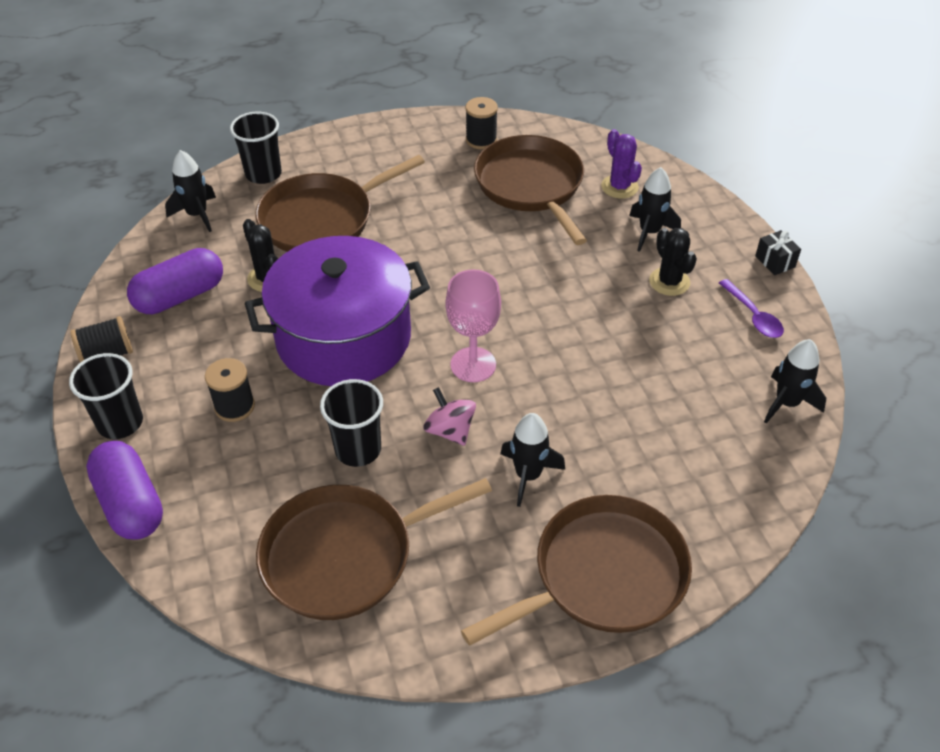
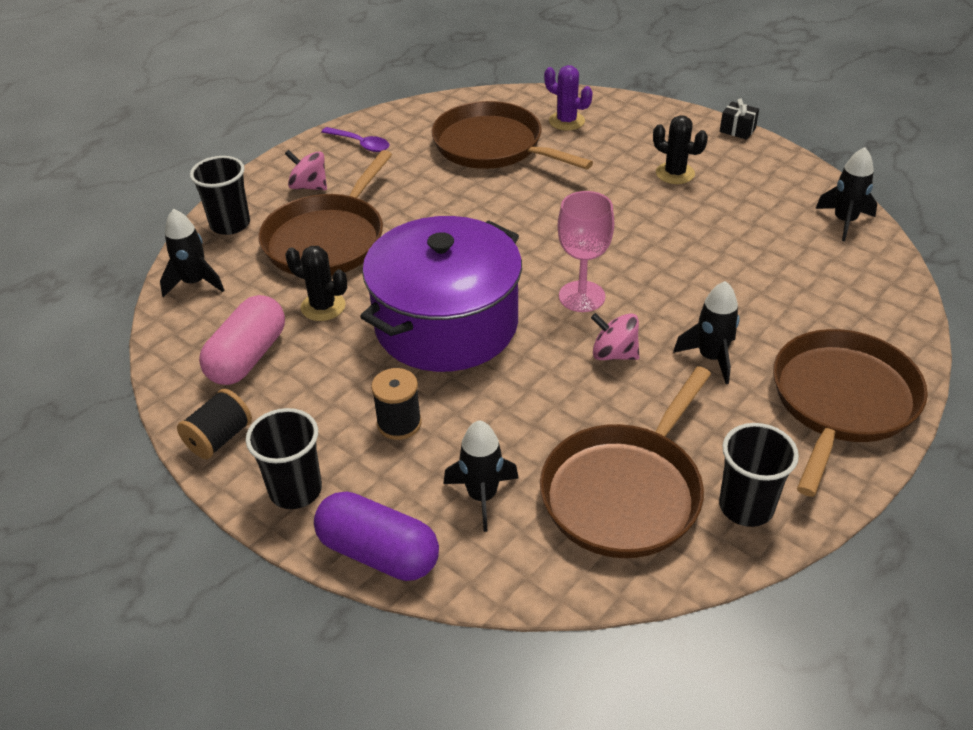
camera: 30 degrees left, 5 degrees down
(180, 296) = (247, 357): purple capsule -> pink capsule
(349, 164) = (309, 186): none -> pink spinning top
(358, 449) = (550, 405): black cup -> black cup (746, 506)
(481, 140) = (413, 127): black spool -> none
(649, 232) = (623, 145): black rocket -> black rocket (482, 496)
(753, 316) = (760, 173): purple spoon -> purple spoon (360, 144)

